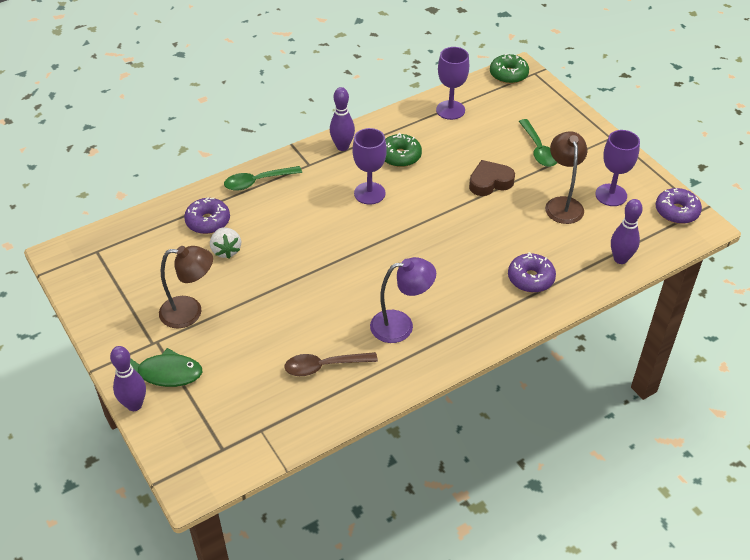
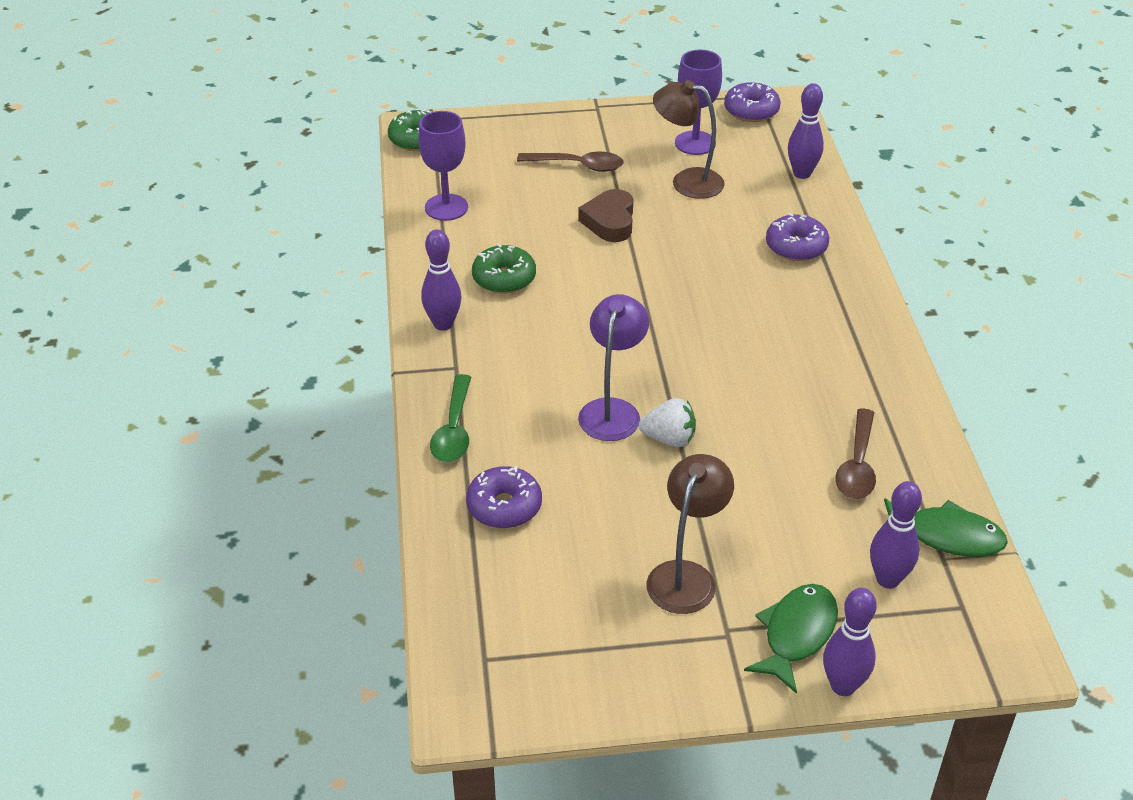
camera: 65 degrees left, 5 degrees down
(226, 250) = (580, 502): white strawberry -> white strawberry (669, 439)
(229, 406) = (888, 579): none -> purple bowling pin
(281, 427) = (946, 536): none -> green fish
(369, 193) = (558, 328): purple goblet -> none
(401, 325) = (818, 375): purple lamp -> purple lamp (612, 410)
(538, 149) = (578, 166): green spoon -> brown spoon

